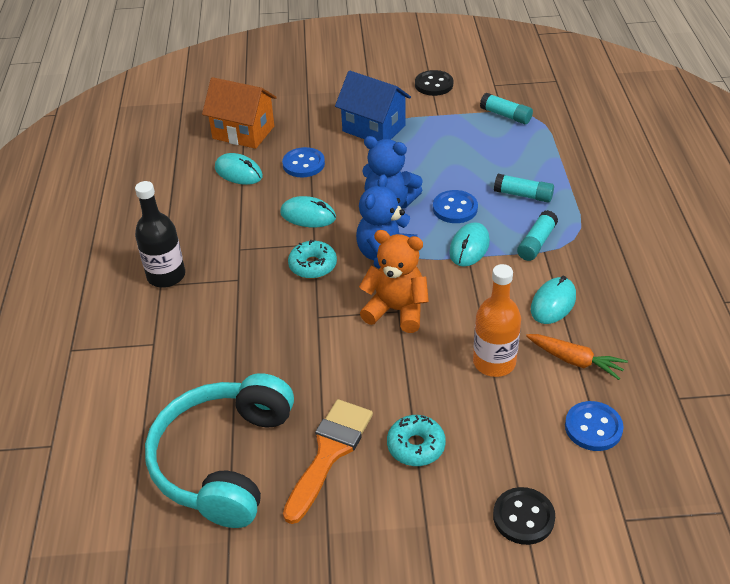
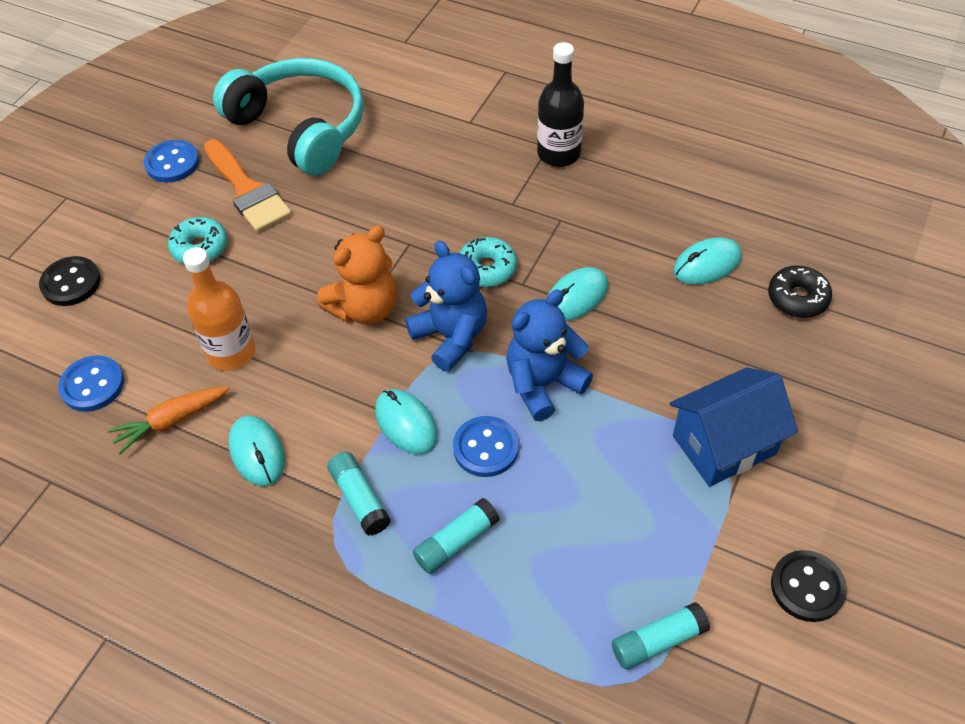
camera: 120 degrees right, 10 degrees up
(243, 132) = (797, 298): orange house -> black donut
(303, 164) = (685, 332): blue button -> blue button (172, 163)

